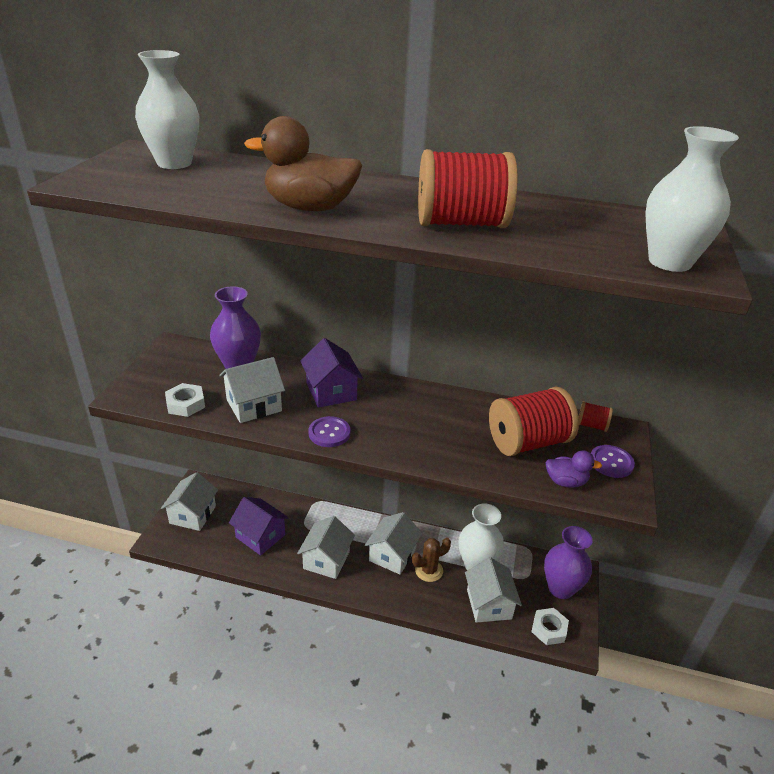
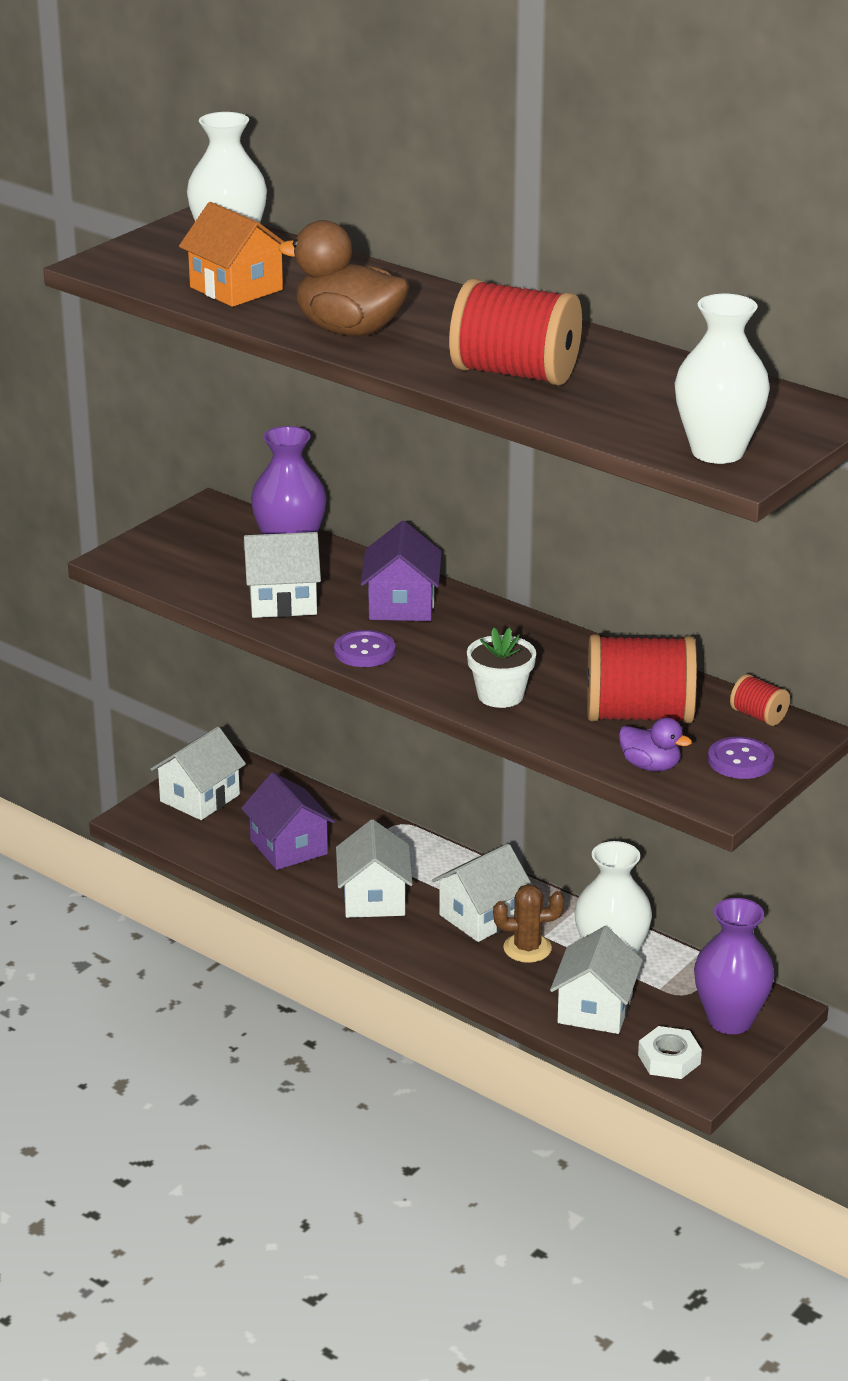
camera: 25 degrees right, 5 degrees down
(185, 404) = (193, 583): white nut -> none
(198, 188) = (236, 288): none -> orange house
(326, 560) = (374, 898): white house -> white house turned 45 degrees counterclockwise
(436, 448) = (500, 695): none -> white flower pot

